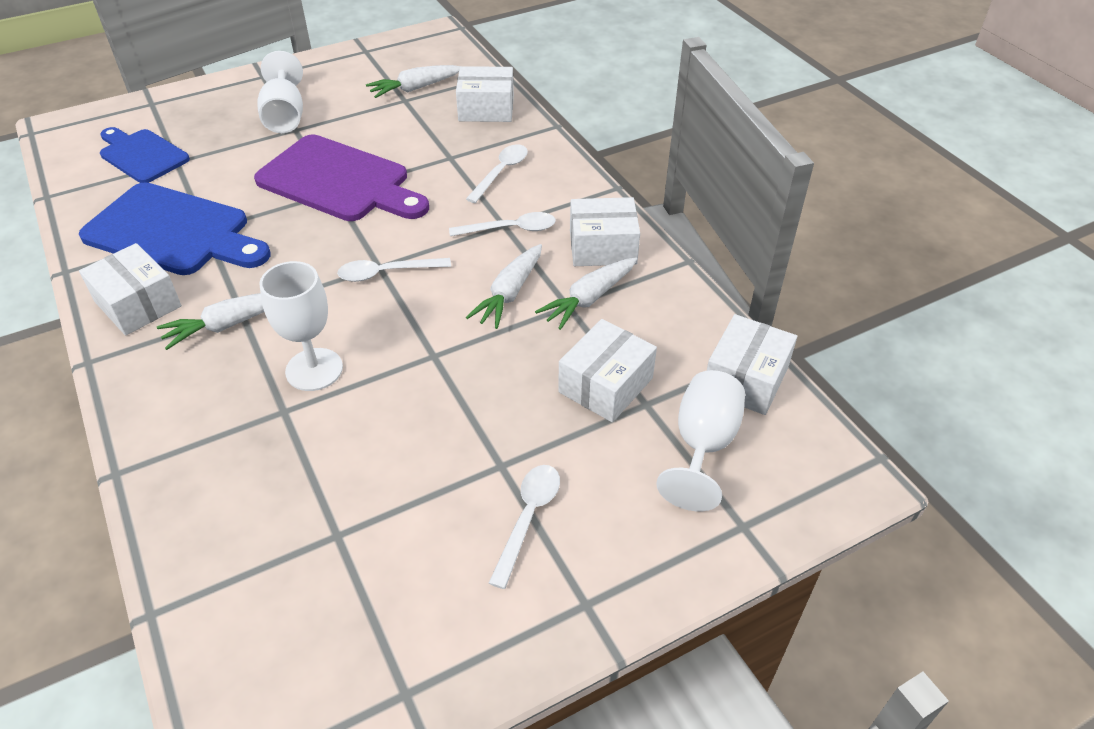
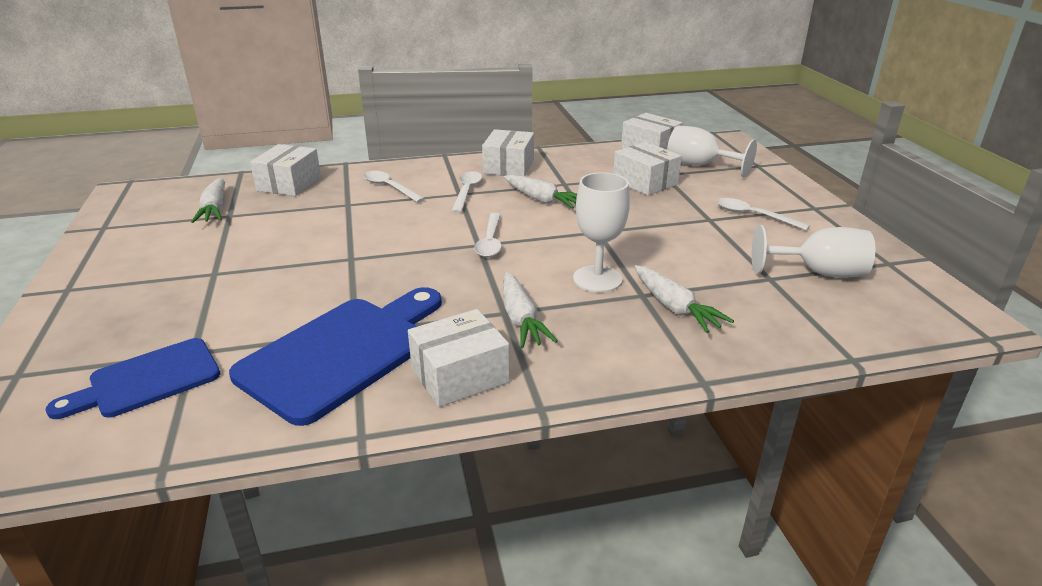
camera: 75 degrees left, 15 degrees down
(285, 116) = (179, 278): white goblet -> white goblet (818, 273)
(339, 181) = (336, 254): purple cutting board -> none
(589, 299) = (561, 177): white carrot -> white carrot (674, 307)

